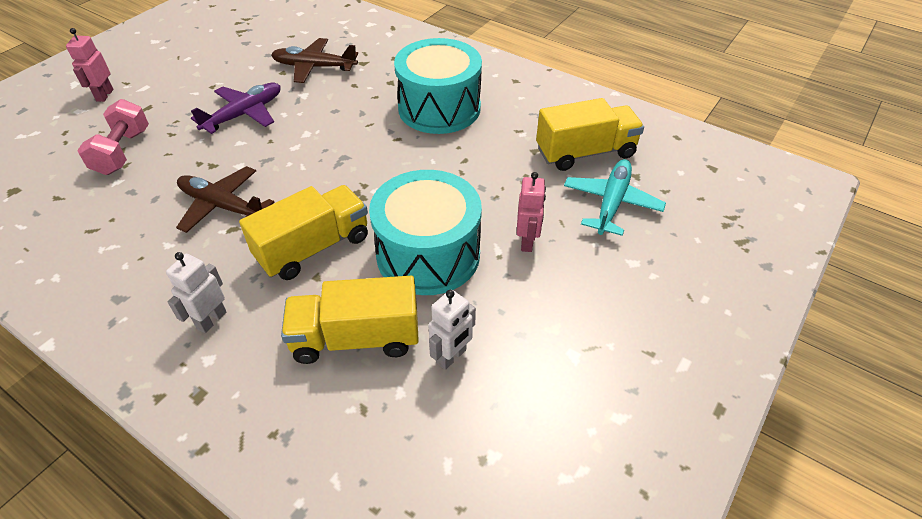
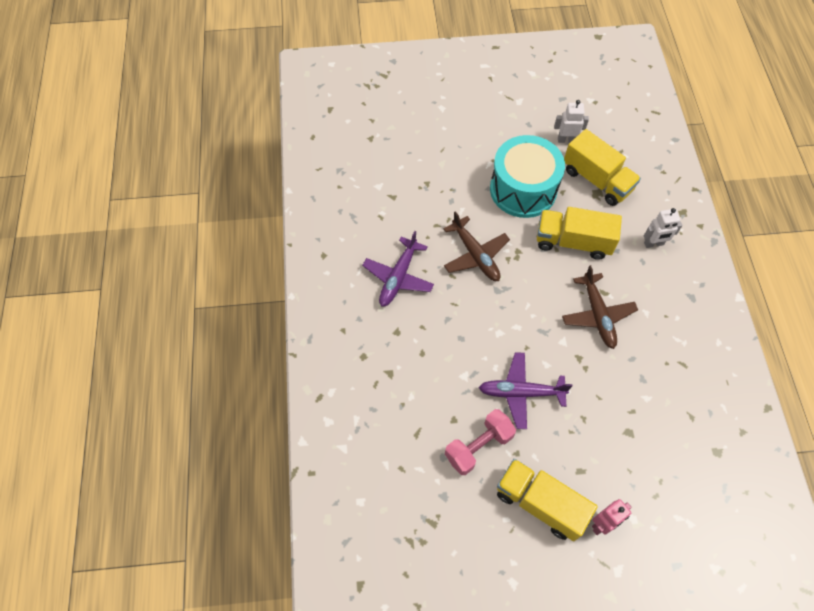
camera: 130 degrees left, 15 degrees up
(123, 152) = (627, 428): pink dumbbell -> pink dumbbell (478, 446)
(315, 67) = (426, 402): brown plane -> brown plane (475, 255)
(439, 108) = (398, 277): turquoise drum -> purple plane
(527, 242) = (471, 155): pink robot -> none
(585, 152) = (371, 171): yellow truck -> yellow truck (540, 503)
(611, 203) = (406, 137): turquoise plane -> none

